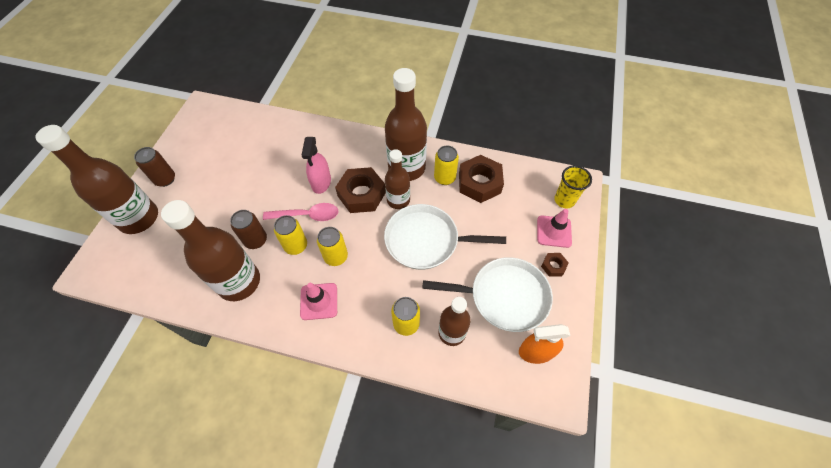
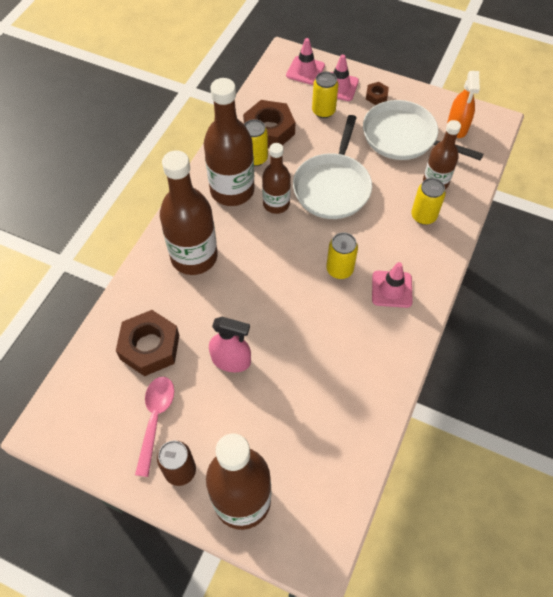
camera: 80 degrees left, 0 degrees up
(239, 282) = (358, 369): brown bottle -> brown bottle (194, 257)
(256, 240) = (304, 351): brown can -> none
(296, 246) = (319, 308): yellow can -> yellow can (323, 111)
(307, 215) = (278, 295): pink spoon -> pink spoon (155, 419)
(321, 182) = (232, 277): pink spray bottle -> pink spray bottle (231, 360)
(361, 194) = (260, 238): brown nut -> brown nut (149, 347)
(504, 296) = (403, 137): white pan -> white pan turned 75 degrees counterclockwise
(564, 200) = (305, 70): yellow cup -> pink traffic cone

